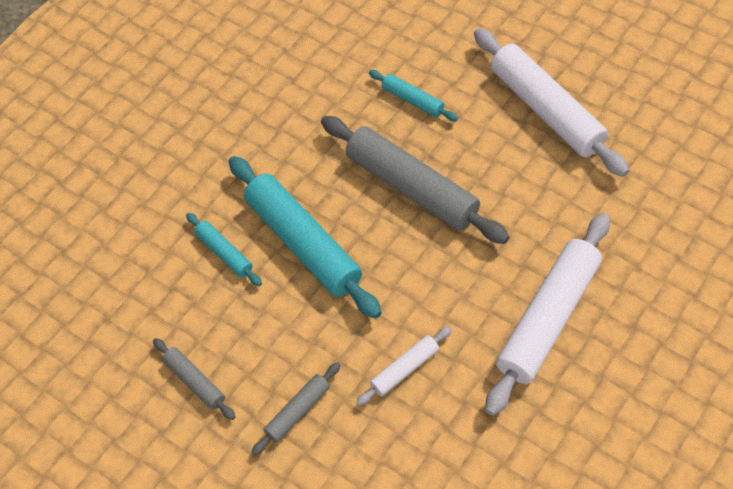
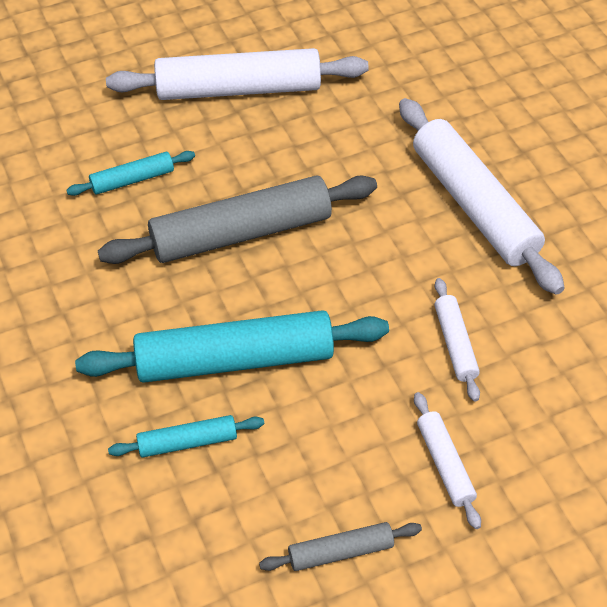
camera: 65 degrees left, 5 degrees down
(298, 411) = (445, 464): grey rolling pin -> white rolling pin

